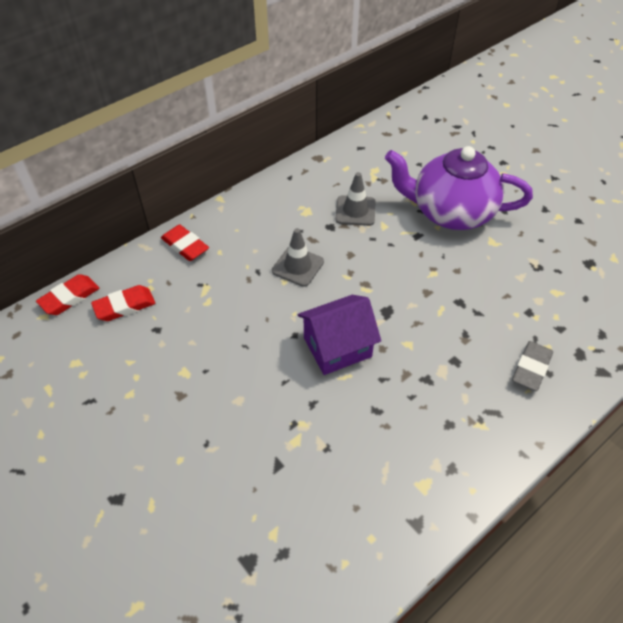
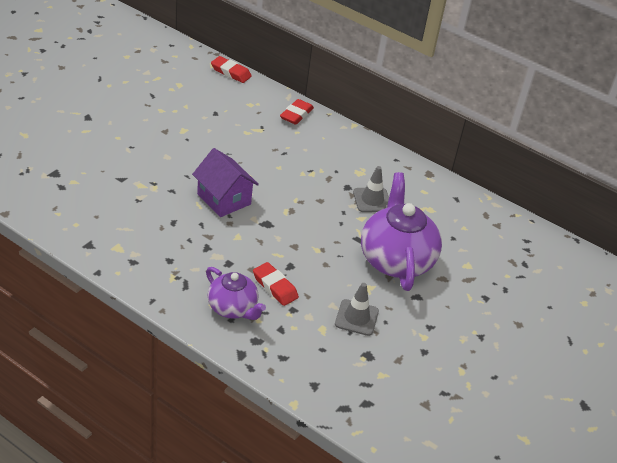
camera: 70 degrees right, 10 degrees down
(124, 306) = (231, 96): red eraser -> red eraser (275, 287)
(298, 266) = (296, 172): grey traffic cone -> grey traffic cone (356, 318)
(531, 368) = (233, 308): grey eraser -> purple teapot

